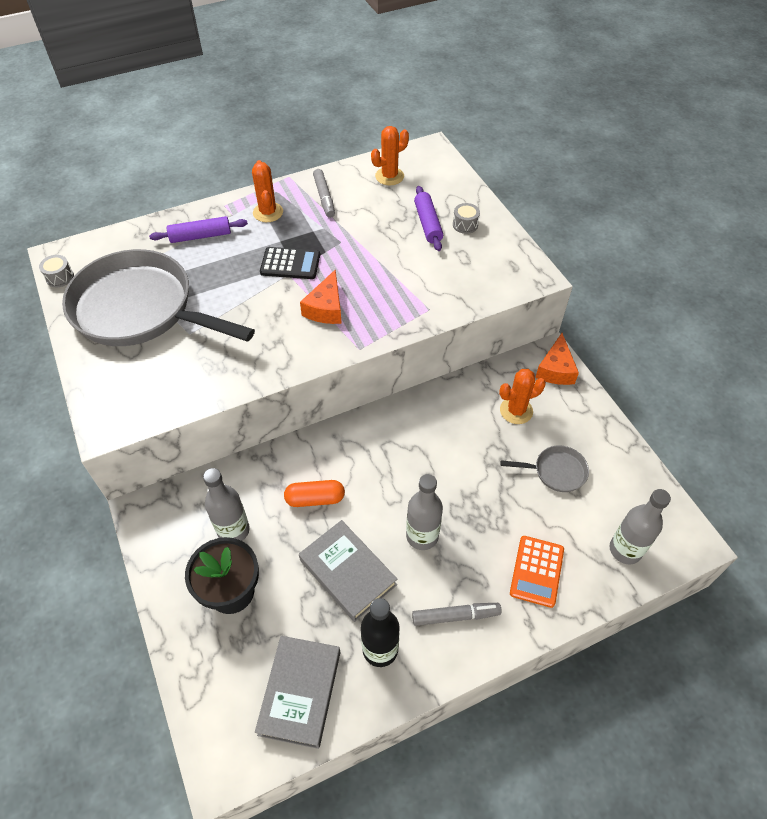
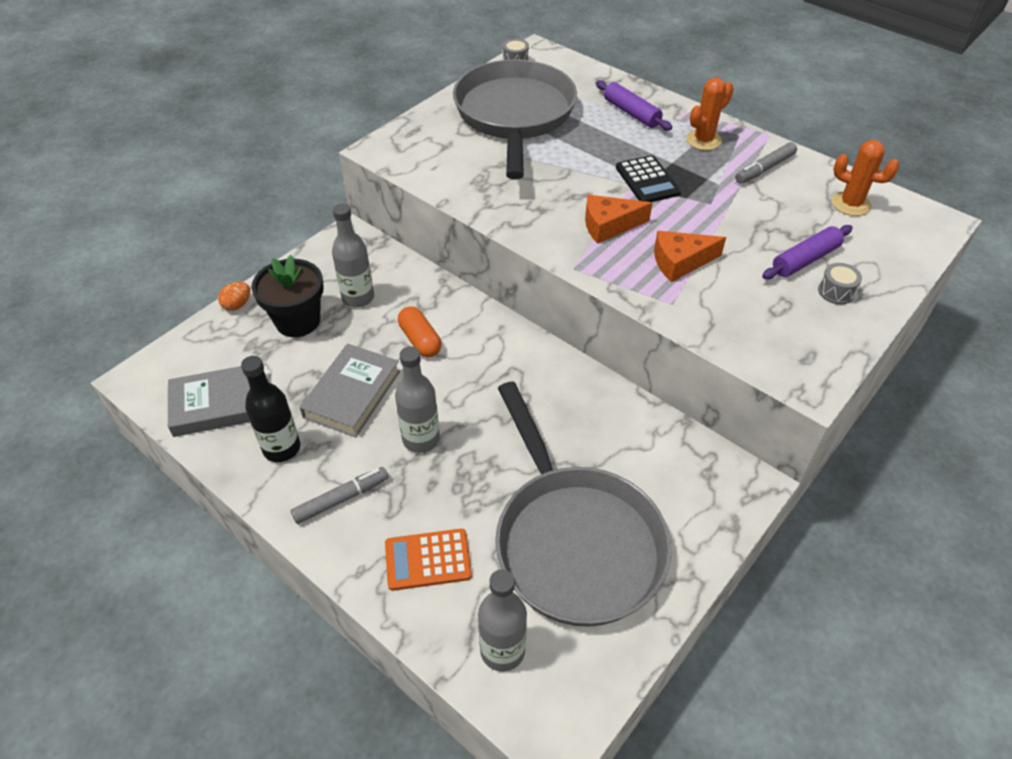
camera: 65 degrees right, 5 degrees down
(173, 642) = (237, 305): none -> orange egg
(455, 616) = (341, 499): grey marker -> grey marker turned 90 degrees counterclockwise
(516, 411) = (638, 473): orange cactus -> none
(556, 369) = (733, 497): orange cheese -> orange cheese (680, 262)
(556, 471) = (574, 541): grey pan -> grey pan, size x2.43

